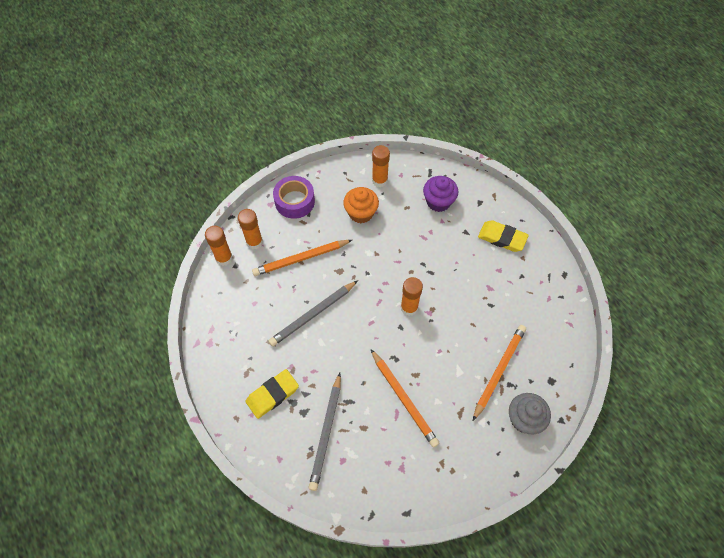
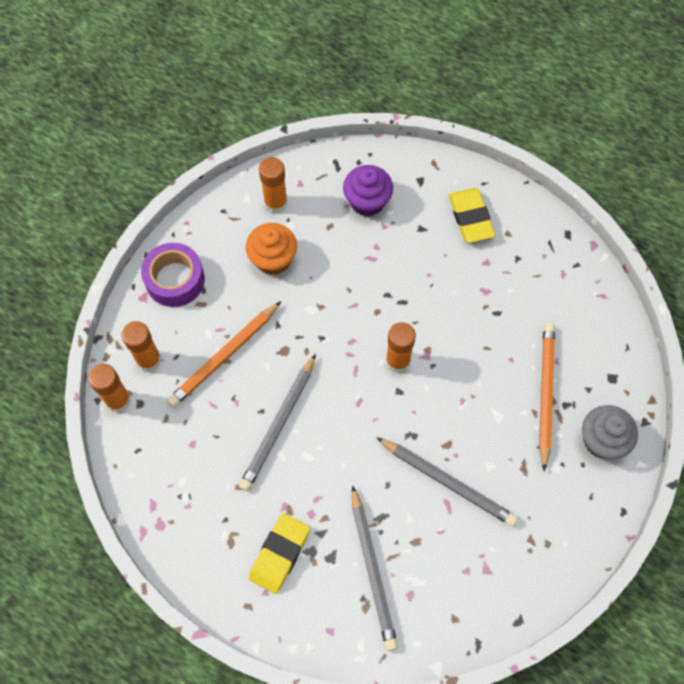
camera: 25 degrees left, 5 degrees up
(404, 399) = (448, 482): orange pencil -> grey pencil
(502, 238) = (470, 218): yellow eraser -> yellow eraser turned 75 degrees clockwise

